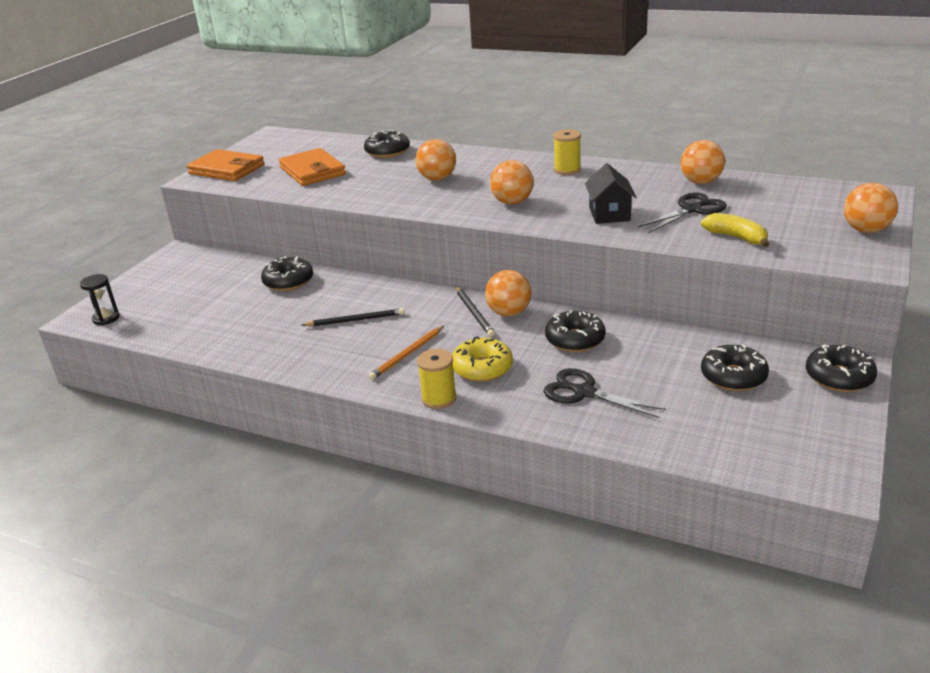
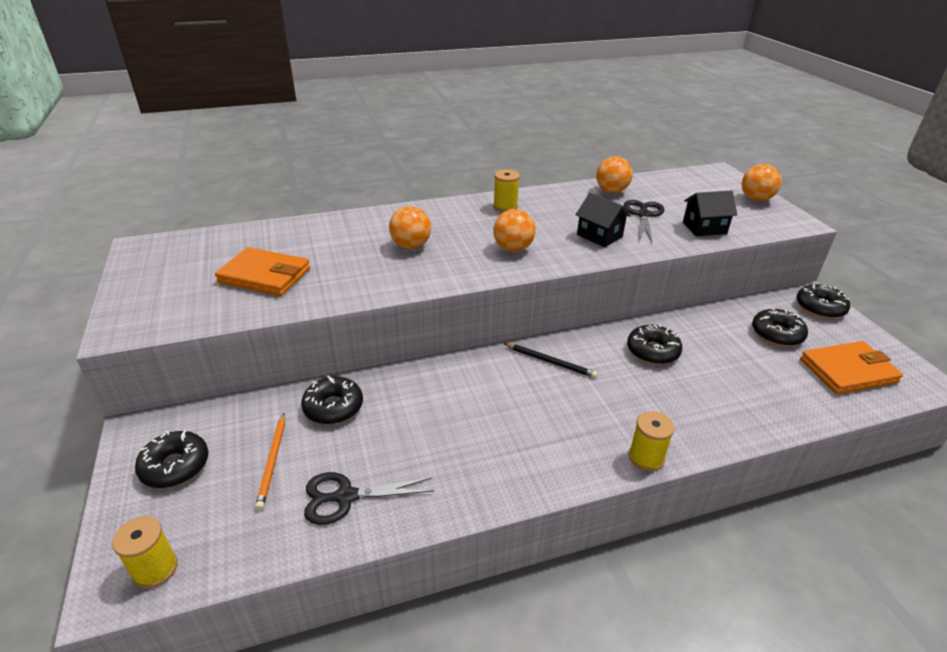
camera: 45 degrees left, 5 degrees up
(106, 318) = (155, 569): black hourglass -> yellow spool
(226, 169) = (146, 306): orange wallet -> orange wallet (848, 371)
(356, 320) = (464, 417): black pencil -> none
(387, 152) = (315, 232): black donut -> black donut (175, 466)
(407, 355) = (559, 429): orange pencil -> orange pencil (272, 461)
(482, 368) = (632, 410): yellow donut -> none
(509, 313) = (575, 349): orange ball -> none
(584, 392) = (724, 393): black scissors -> black scissors (346, 497)
(736, 237) = (704, 228): yellow banana -> black house

